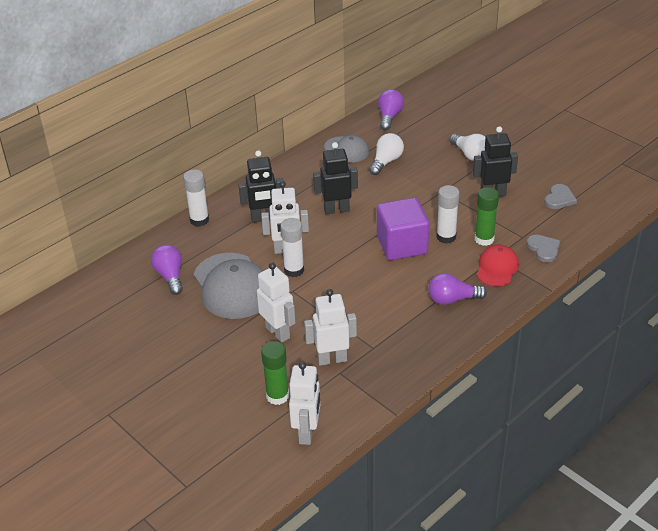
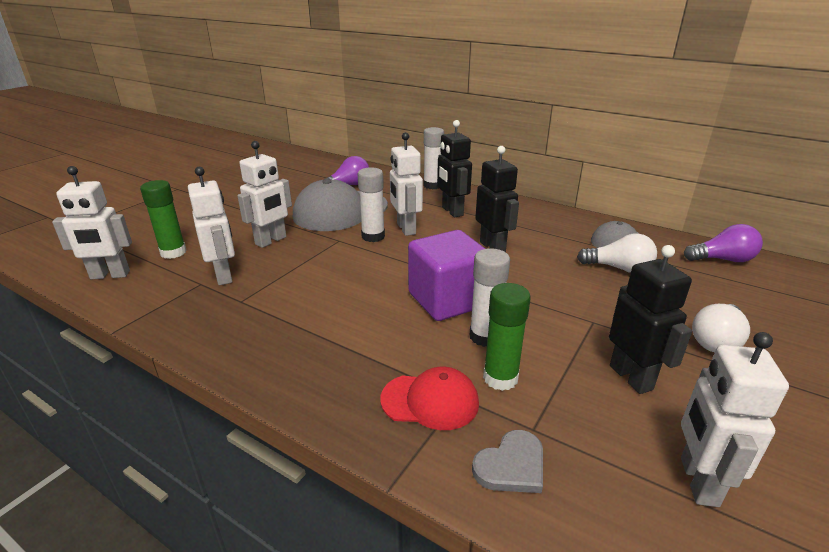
camera: 75 degrees right, 10 degrees down
(452, 299) = (340, 357): purple light bulb -> none
(559, 199) = (697, 481): grey heart -> white robot

